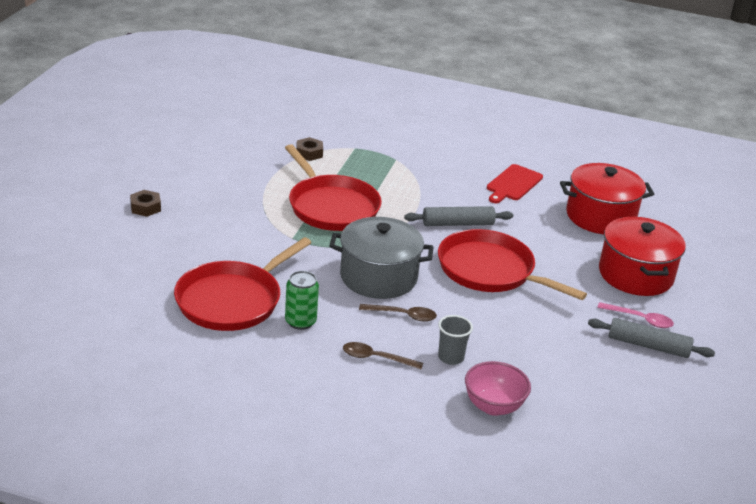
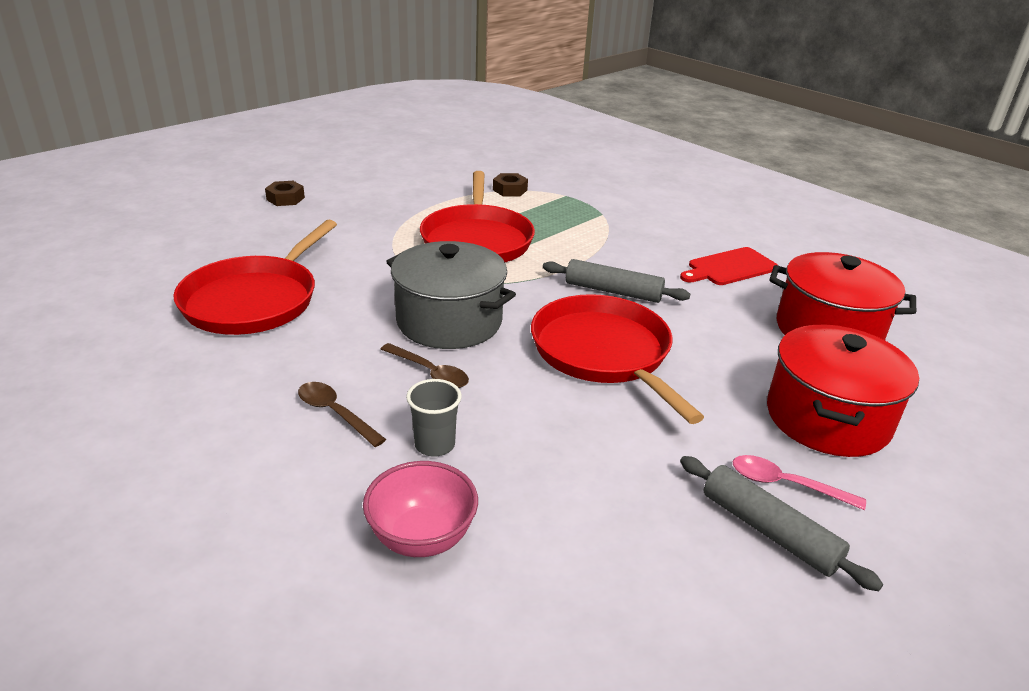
camera: 30 degrees right, 0 degrees up
(232, 300) = (254, 300): red pan -> red pan turned 45 degrees counterclockwise
(300, 322) = (298, 343): green can -> none
(640, 319) = (785, 484): pink spoon -> pink spoon turned 150 degrees clockwise

